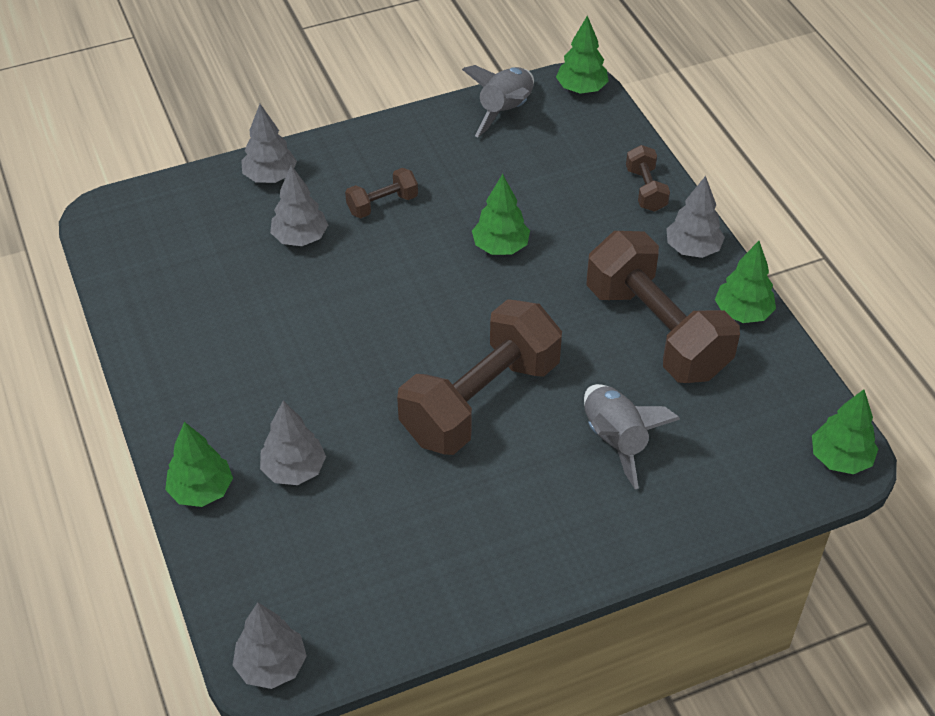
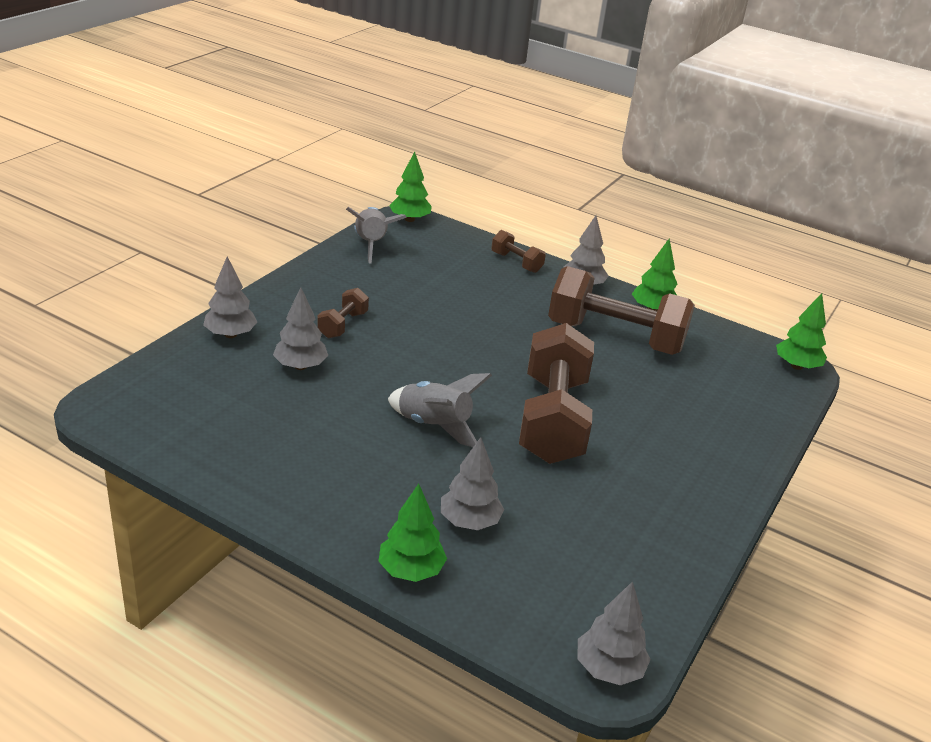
camera: 40 degrees left, 15 degrees down
(500, 247) = (459, 323): green tree -> none
(615, 440) = (665, 408): grey rocket -> grey rocket (434, 426)

